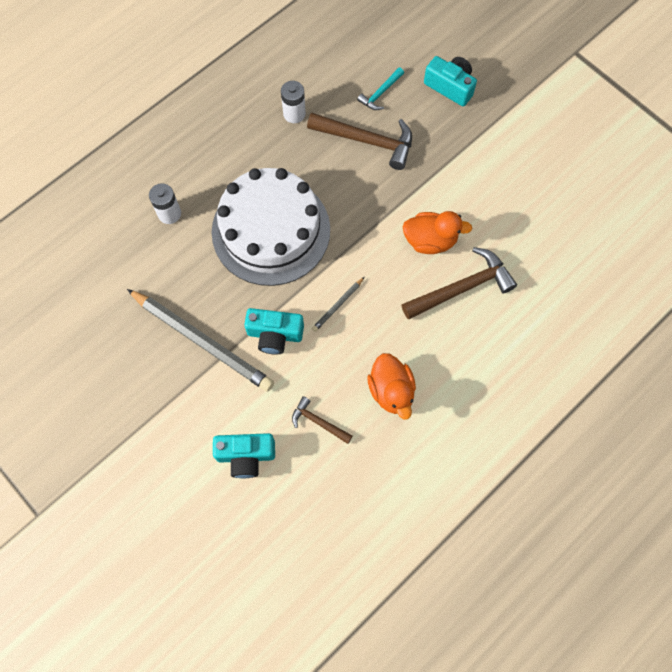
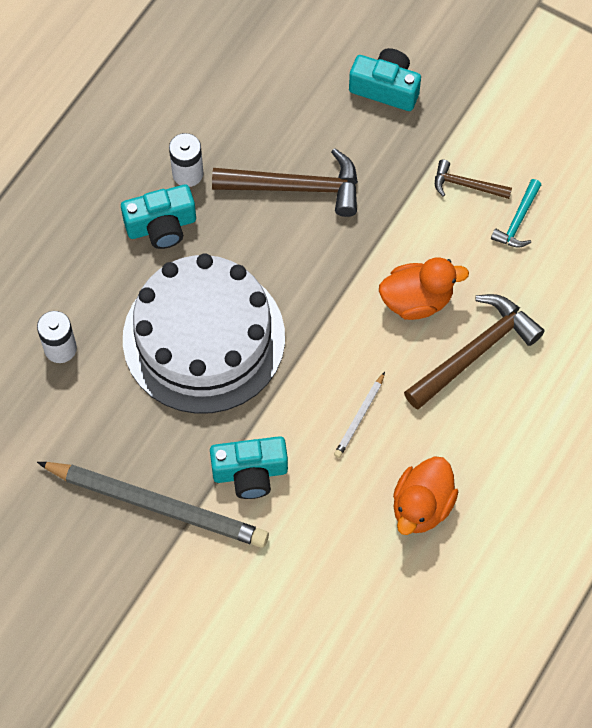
camera: 15 degrees left, 5 degrees down
(246, 456) = (259, 636): turquoise camera -> turquoise camera (161, 226)
(318, 422) = (340, 569): brown hammer -> brown hammer (466, 185)
(338, 305) = (321, 414): grey pencil -> none
(365, 314) = (359, 417): none -> white pencil
(380, 93) = (295, 118): turquoise hammer -> turquoise hammer (518, 220)
(391, 391) = (422, 506): orange duck -> orange duck turned 60 degrees clockwise

